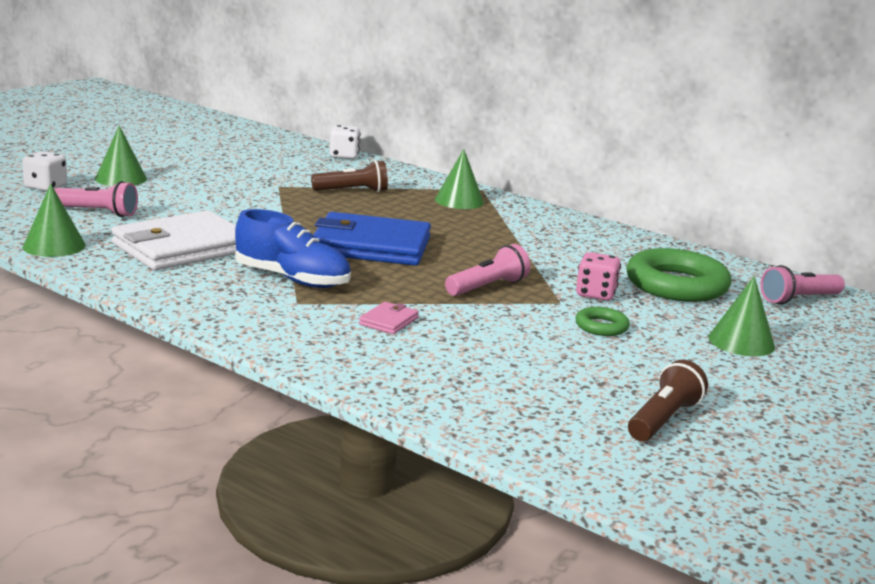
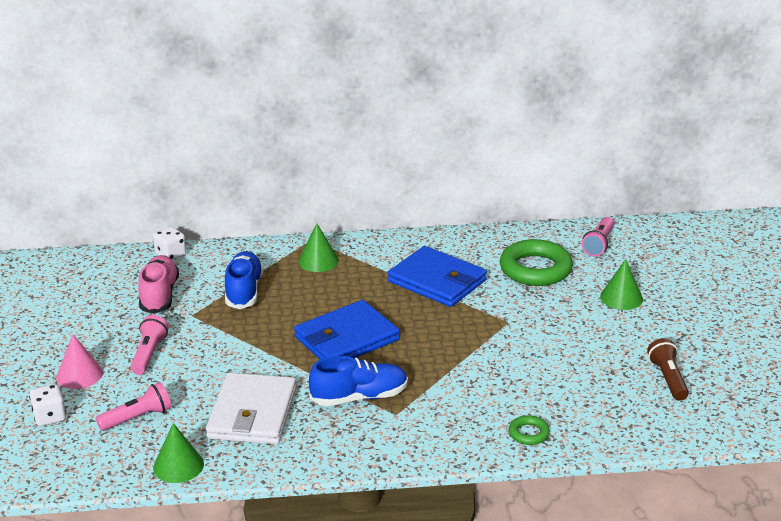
camera: 40 degrees left, 10 degrees up
(121, 178) = (79, 374): green cone -> pink cone
(281, 169) = (159, 295): none -> pink shoe
(352, 191) = (244, 291): brown flashlight -> blue shoe
(388, 321) = (461, 396): pink wallet -> none
(487, 287) = (459, 333): pink flashlight -> pink flashlight (149, 354)
(546, 251) = (437, 281): none -> blue wallet
(595, 294) = (513, 303): pink dice -> none
(601, 326) = (553, 329): green ring -> green ring (528, 433)

